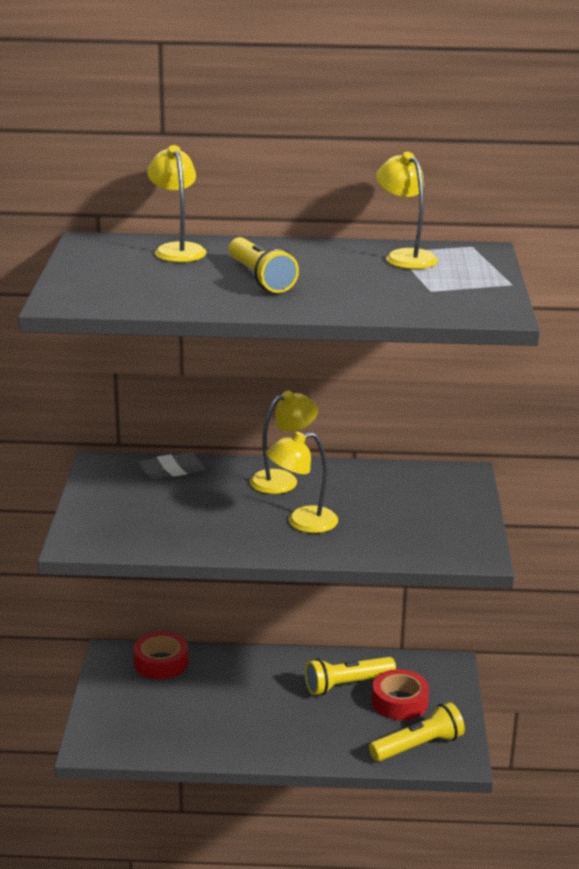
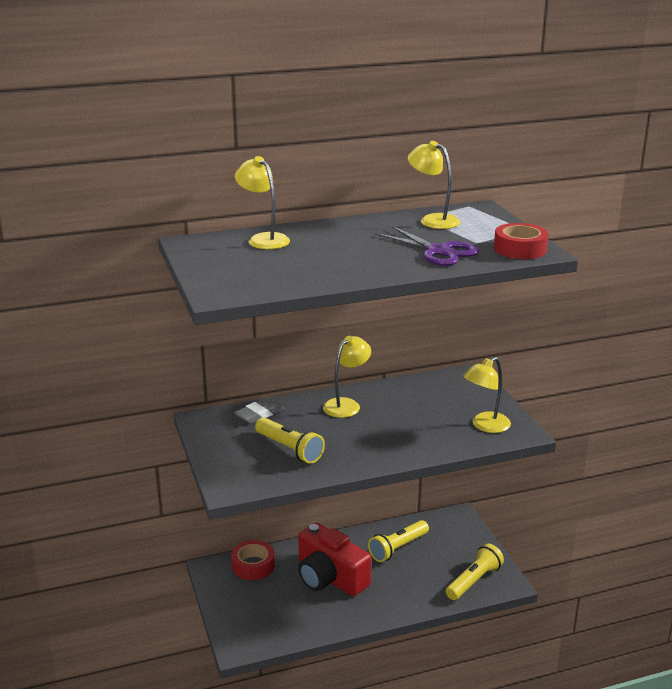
camera: 20 degrees left, 0 degrees up
(242, 698) = (330, 577): none -> red camera
(260, 278) = (349, 252): yellow flashlight -> yellow flashlight (289, 449)
(302, 522) = (384, 434): yellow lamp -> yellow lamp (485, 426)
(369, 293) = (438, 251): none -> purple scissors
(399, 702) = (442, 552): red tape -> red tape (520, 249)

